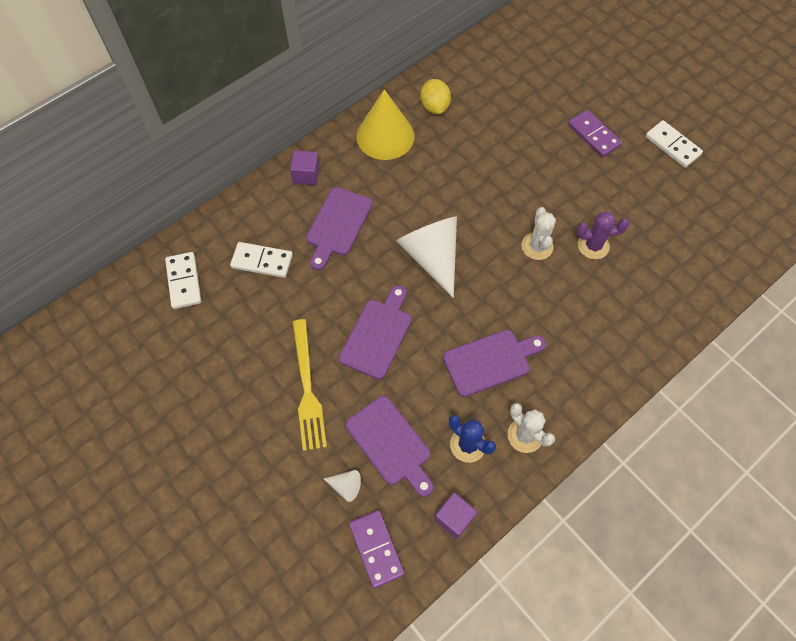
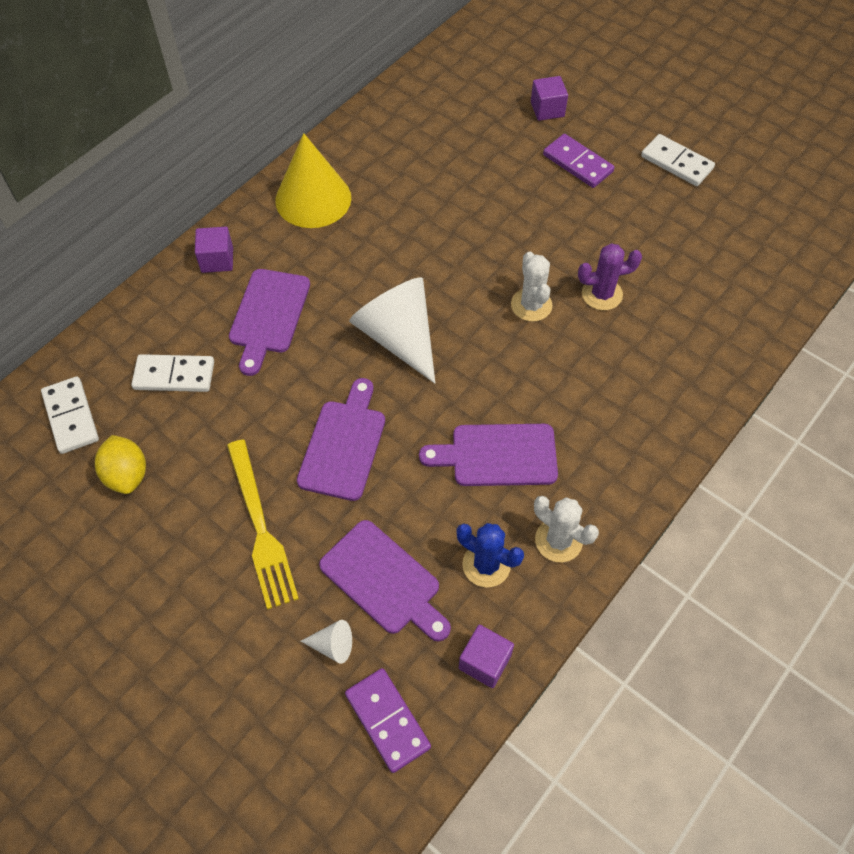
camera: 10 degrees left, 5 degrees down
(434, 106) = (371, 155): yellow lemon -> yellow lemon (127, 475)
(490, 361) = (497, 455): purple cutting board -> purple cutting board turned 150 degrees counterclockwise
(578, 87) = (547, 109): none -> purple cube

